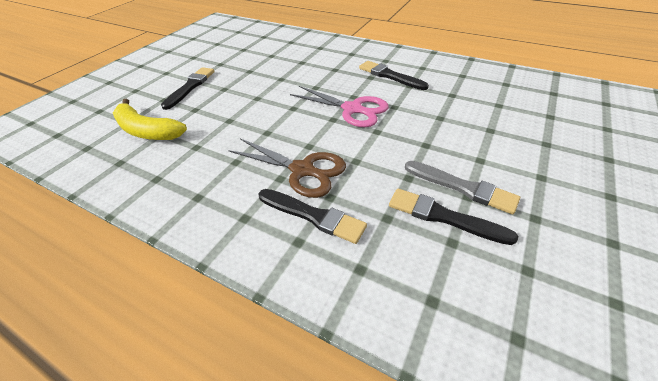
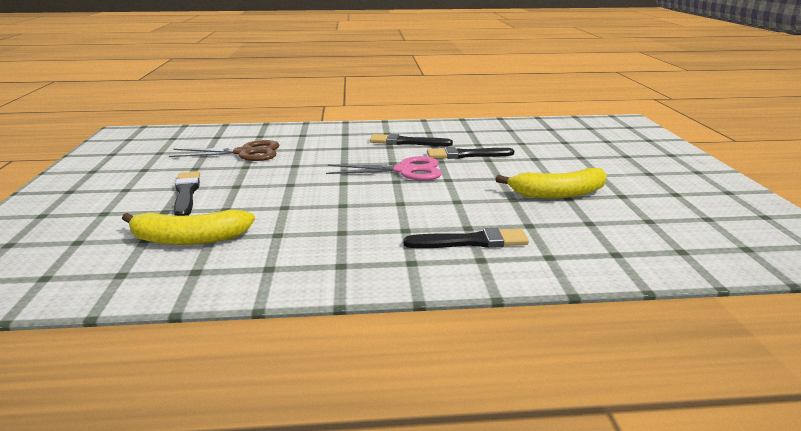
camera: 35 degrees left, 20 degrees down
(303, 170) = (419, 219): brown scissors -> brown scissors (245, 153)
(444, 217) = (567, 212): black brush -> black brush (466, 155)
(462, 187) = (558, 194): grey brush -> yellow banana

